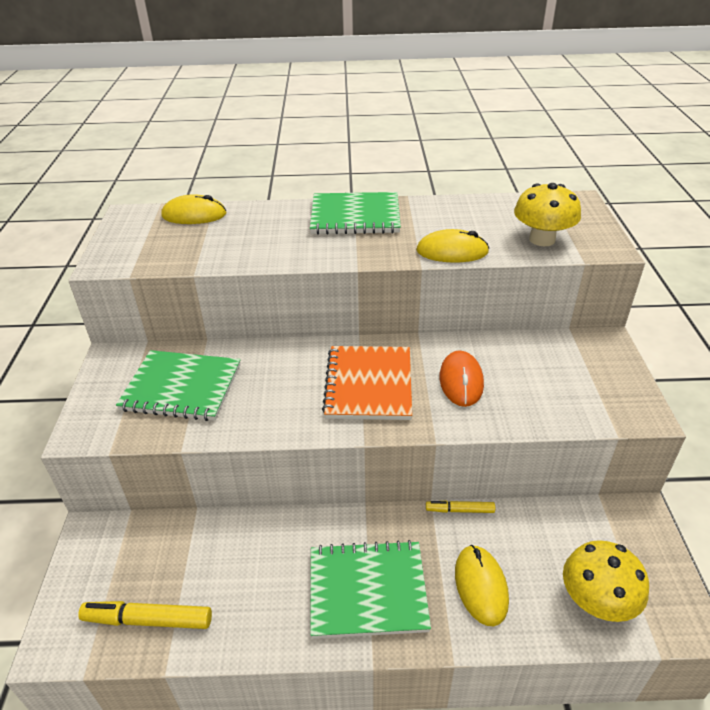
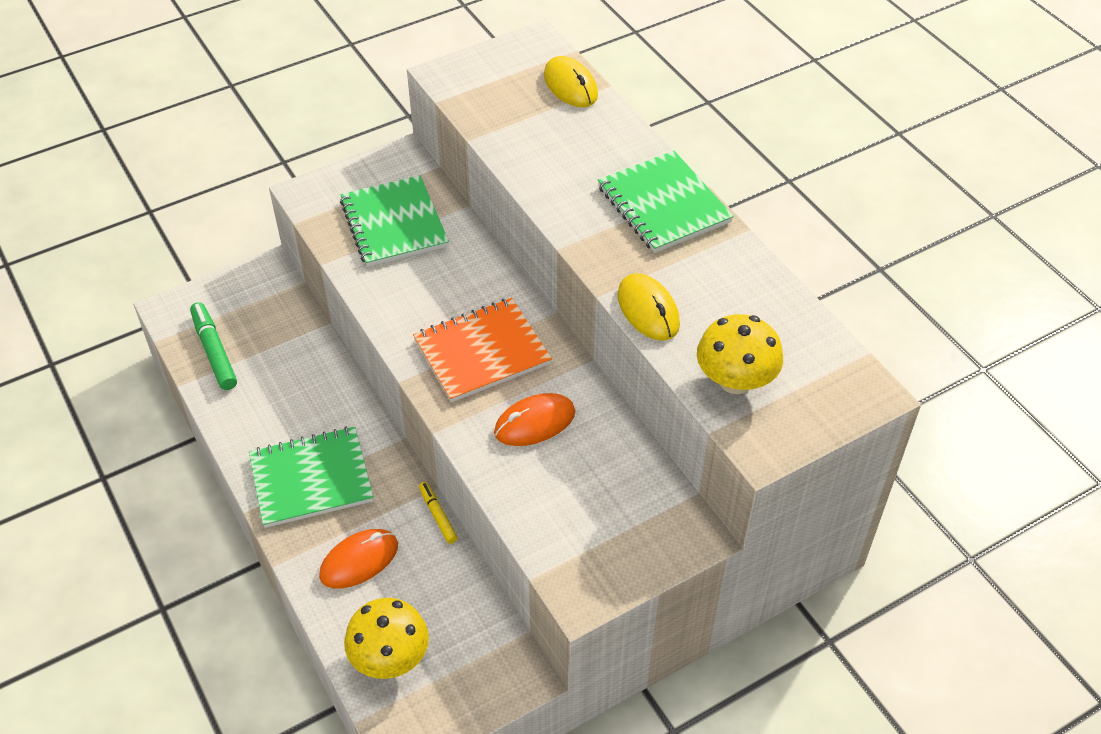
camera: 60 degrees right, 10 degrees up
(148, 620) = (214, 351): yellow marker -> green marker
(367, 591) = (311, 479): green notebook -> green notebook turned 75 degrees counterclockwise
(481, 586) = (359, 560): yellow mouse -> orange mouse

